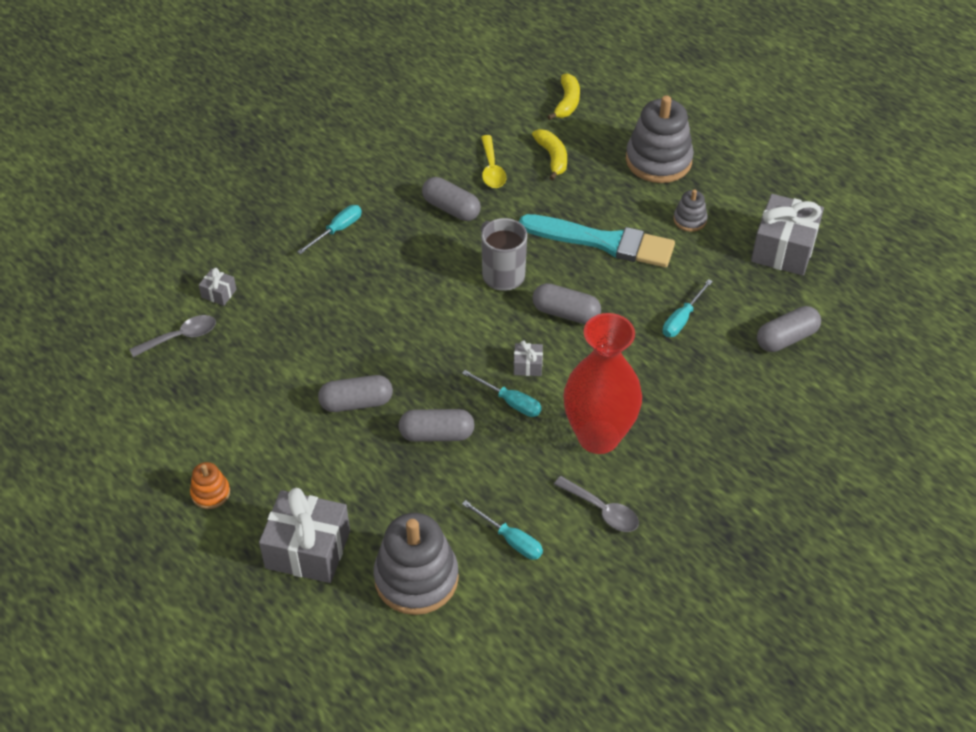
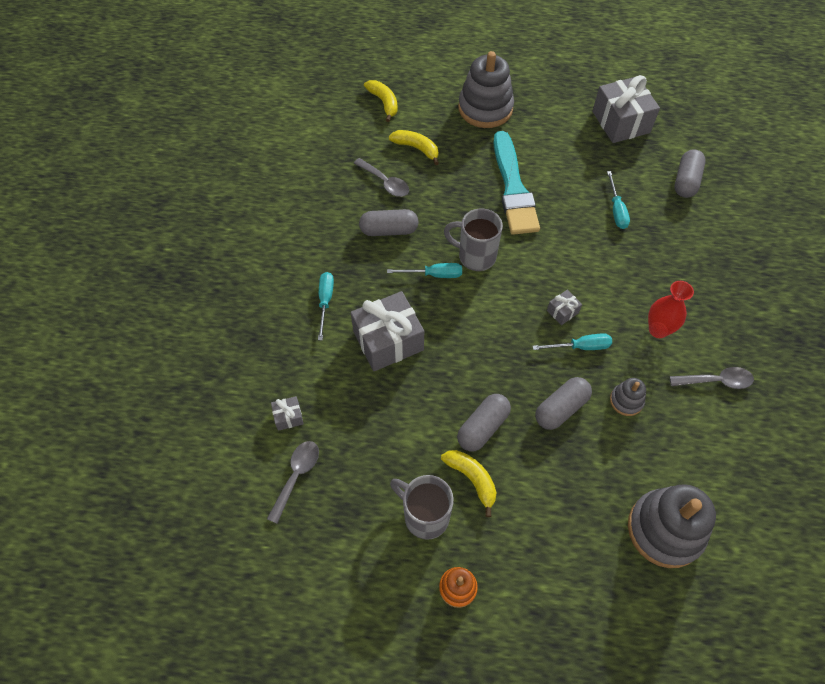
camera: 40 degrees left, 10 degrees up
(241, 429) = (424, 516): none -> grey mug
(305, 431) = (472, 479): none -> yellow banana
(308, 549) = (573, 572): grey gift -> grey gift (388, 341)
(492, 169) = (385, 182): yellow spoon -> grey spoon
(510, 540) = (689, 449): turquoise screwdriver -> turquoise screwdriver (434, 275)
(566, 313) = (545, 256): grey capsule -> none
(598, 436) = (658, 330): red vase -> red vase, size x0.54
(603, 242) = (513, 188): turquoise brush -> turquoise brush turned 105 degrees clockwise
(689, 220) = (547, 138): grey stacking toy -> grey stacking toy (626, 401)

